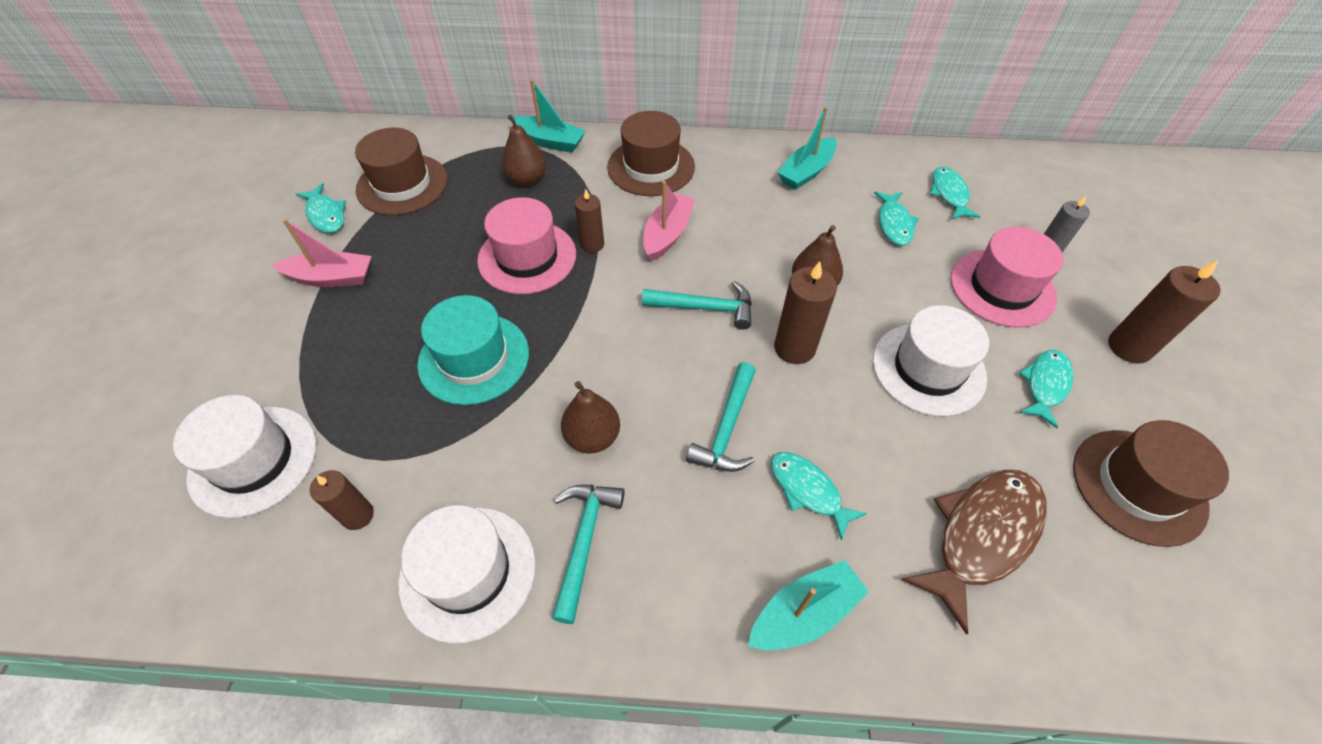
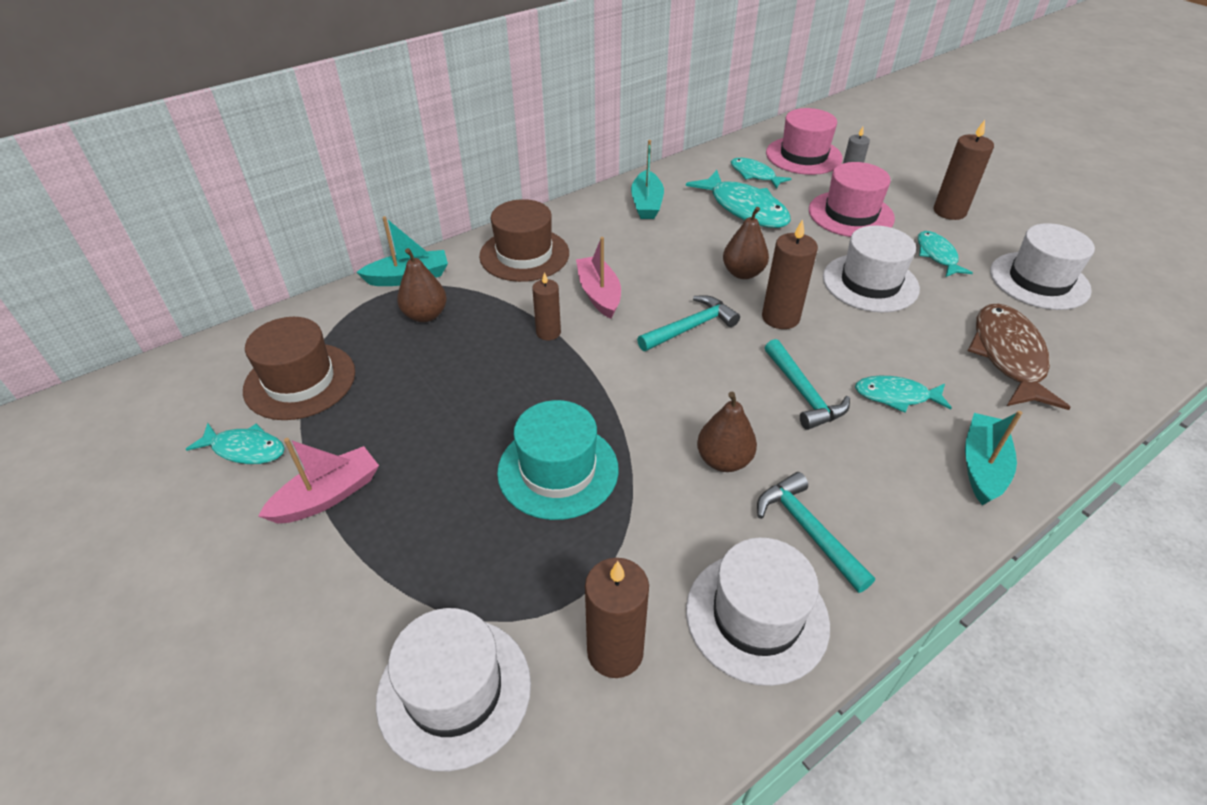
camera: 40 degrees left, 10 degrees down
(358, 515) = (615, 651): brown candle -> brown candle, size x1.56
(527, 257) = (504, 371): pink hat -> pink hat (803, 156)
(894, 224) = (744, 209): turquoise fish -> turquoise fish, size x1.72
(1138, 486) = (1039, 281): brown hat -> white hat

